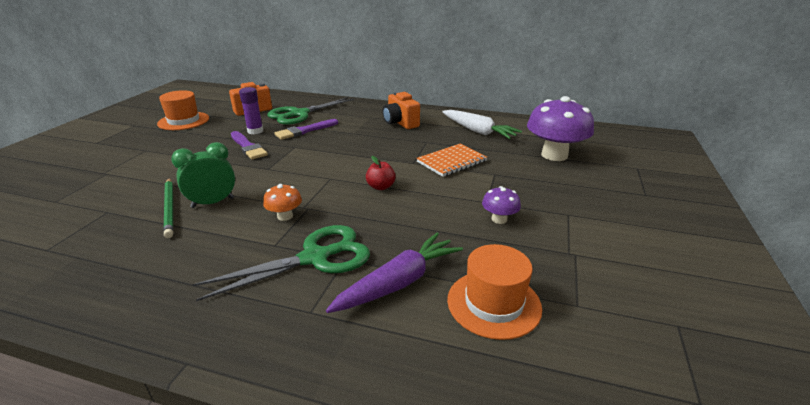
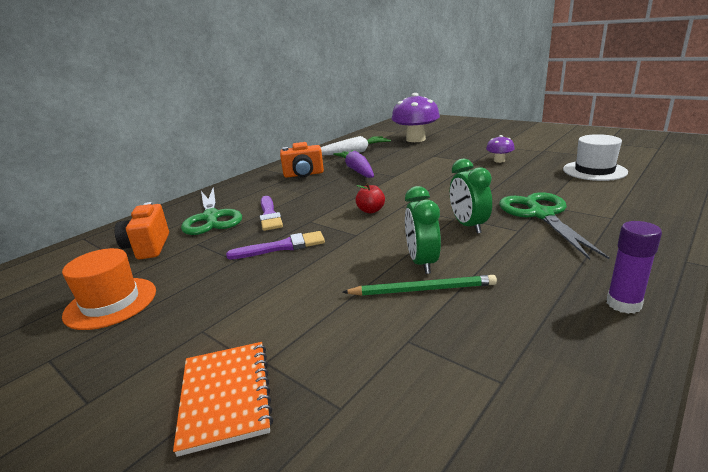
camera: 65 degrees left, 5 degrees down
(255, 131) = (234, 243): purple glue stick -> purple glue stick (623, 304)
(285, 216) = (468, 226): orange mushroom -> green clock
(381, 187) = (432, 188): red apple -> red apple (371, 210)
(399, 282) = (574, 191): purple carrot -> purple carrot (357, 170)
(451, 161) = (403, 164): orange notebook -> orange notebook (226, 396)
(493, 303) = (594, 171): orange hat -> white hat

